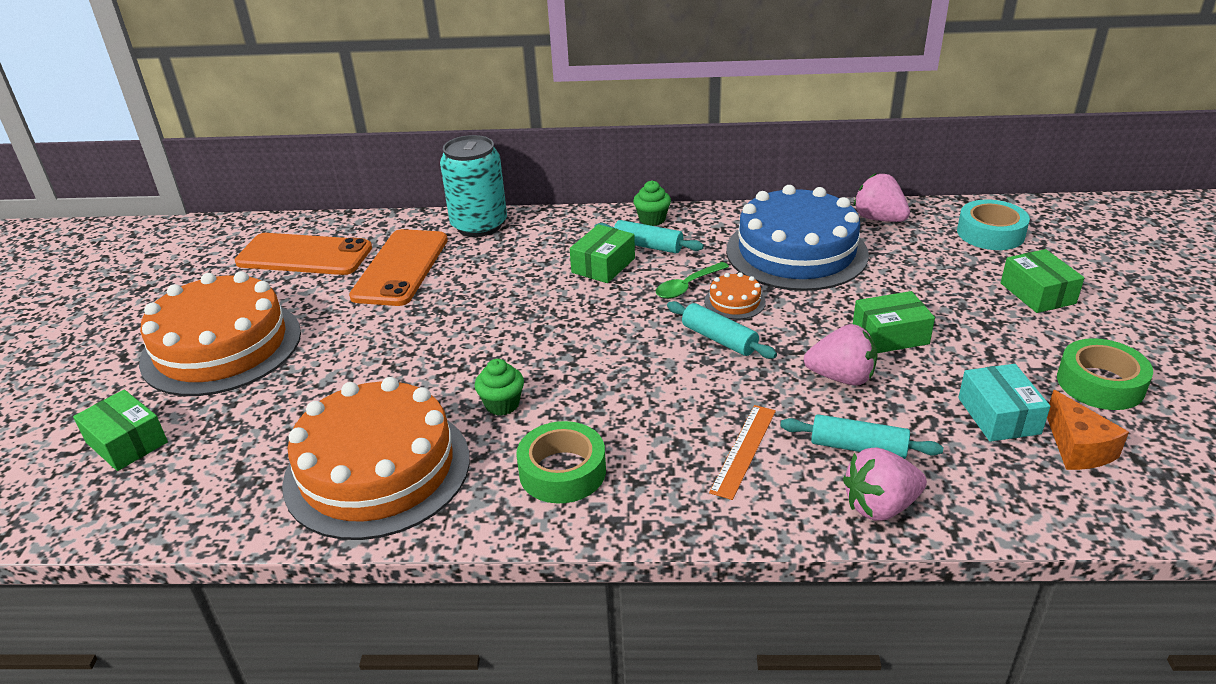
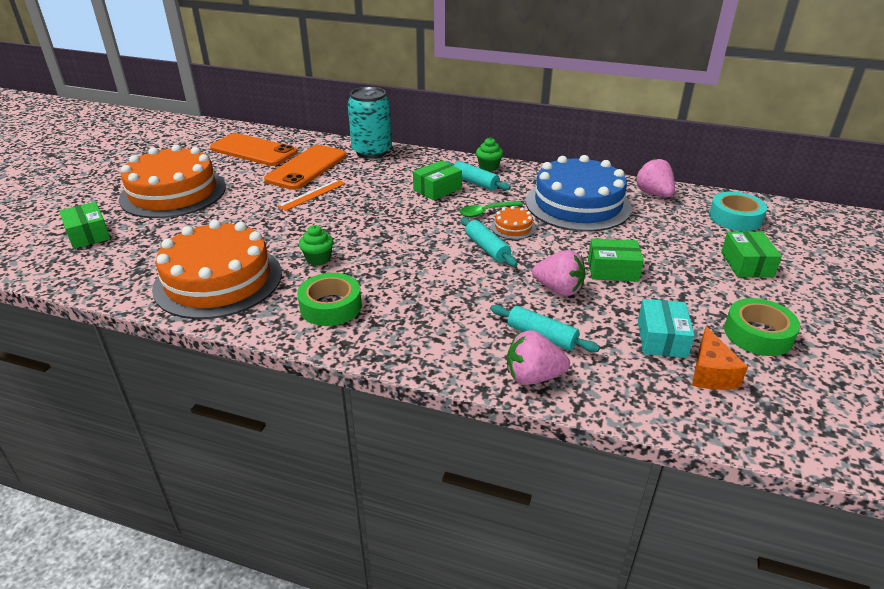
camera: 15 degrees right, 0 degrees up
(744, 450) = (459, 320): orange ruler -> orange ruler (312, 194)

